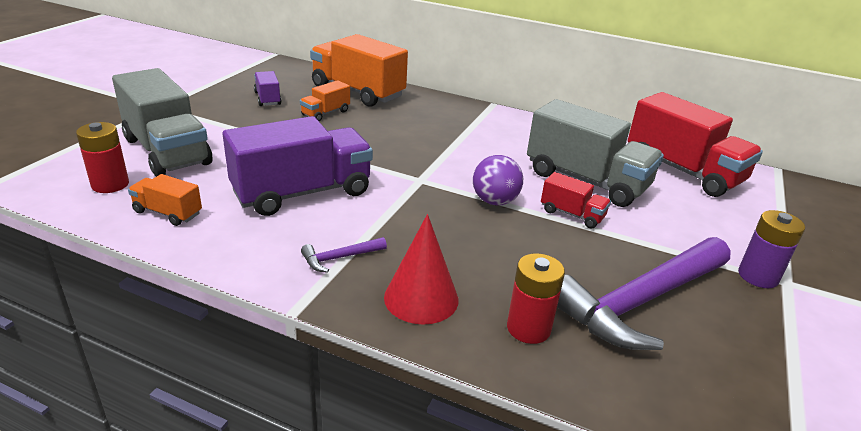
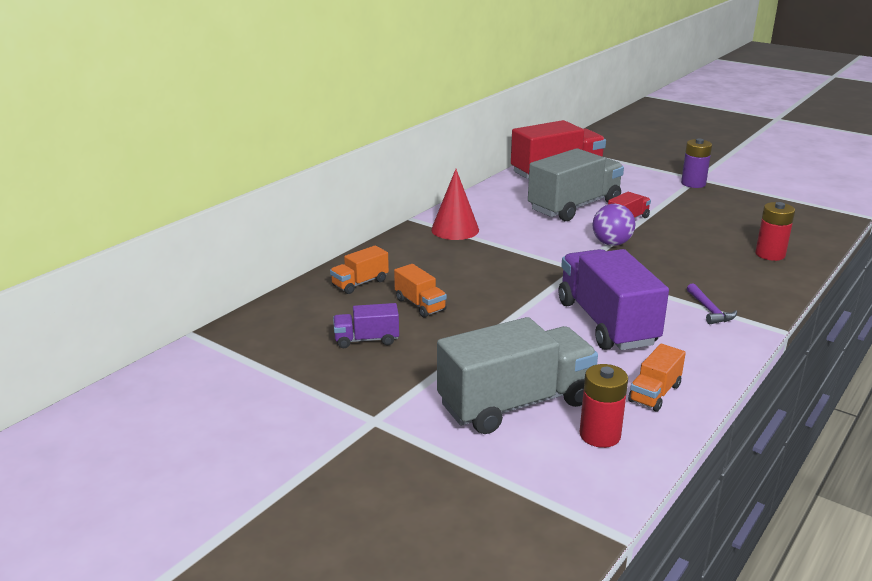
camera: 75 degrees left, 5 degrees down
(357, 92) = (360, 283): orange truck -> orange truck, size x0.48
(421, 298) = (750, 284): red cone -> red cone (455, 229)
(640, 301) = (730, 219): purple hammer -> none

